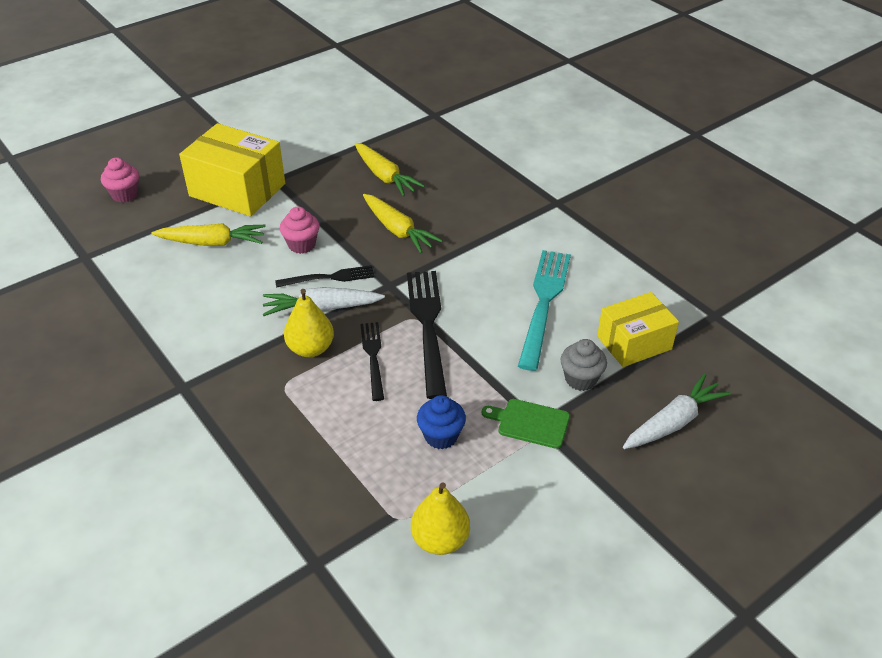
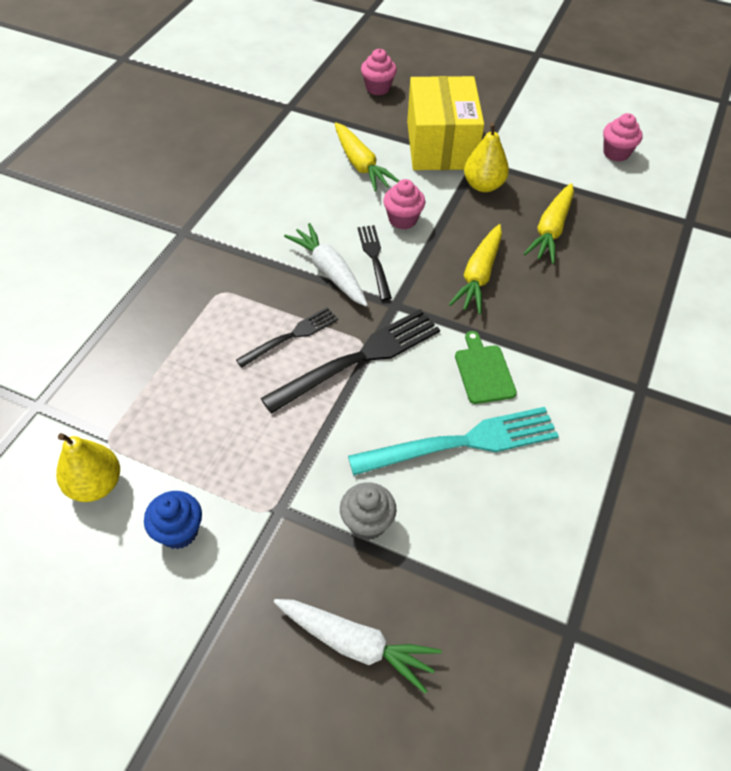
camera: 60 degrees right, 10 degrees up
(310, 348) = (275, 288): yellow pear -> yellow pear (483, 185)
(330, 277) = (374, 258): black fork -> black fork turned 150 degrees counterclockwise
(338, 112) = (616, 153): none -> pink cupcake
(441, 436) = (220, 432): blue cupcake -> blue cupcake (179, 531)
(530, 423) = (277, 500): green cutting board -> green cutting board (483, 371)
(634, 343) = (459, 556): yellow box -> none

